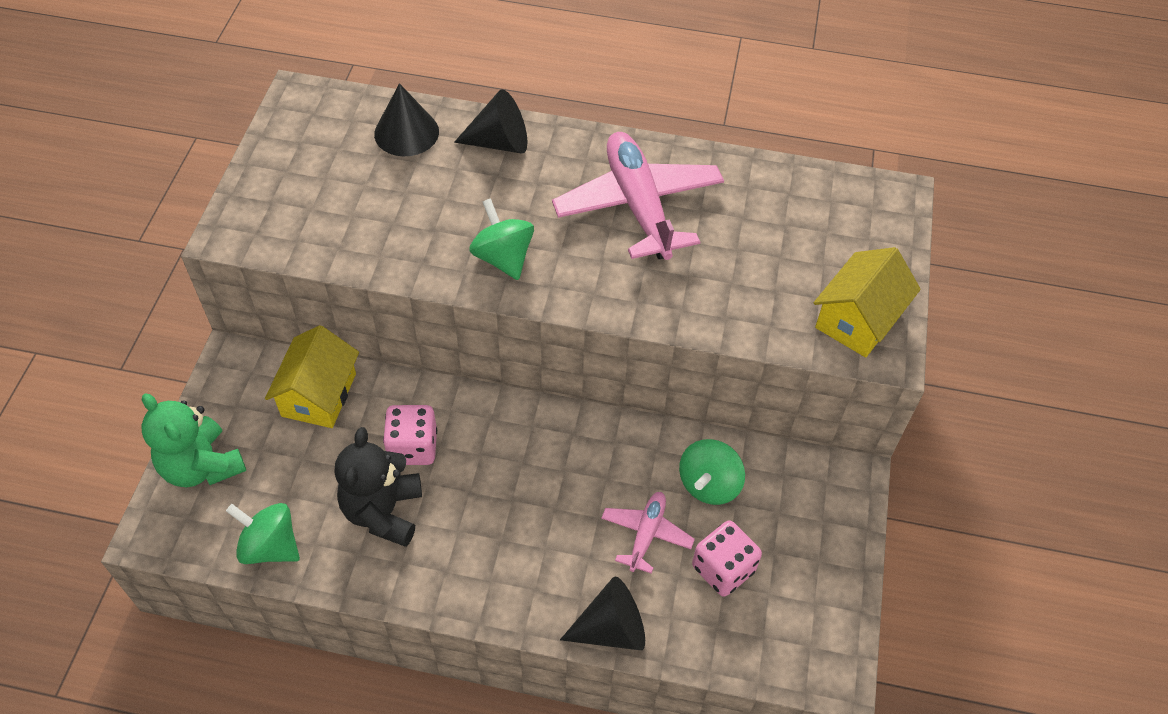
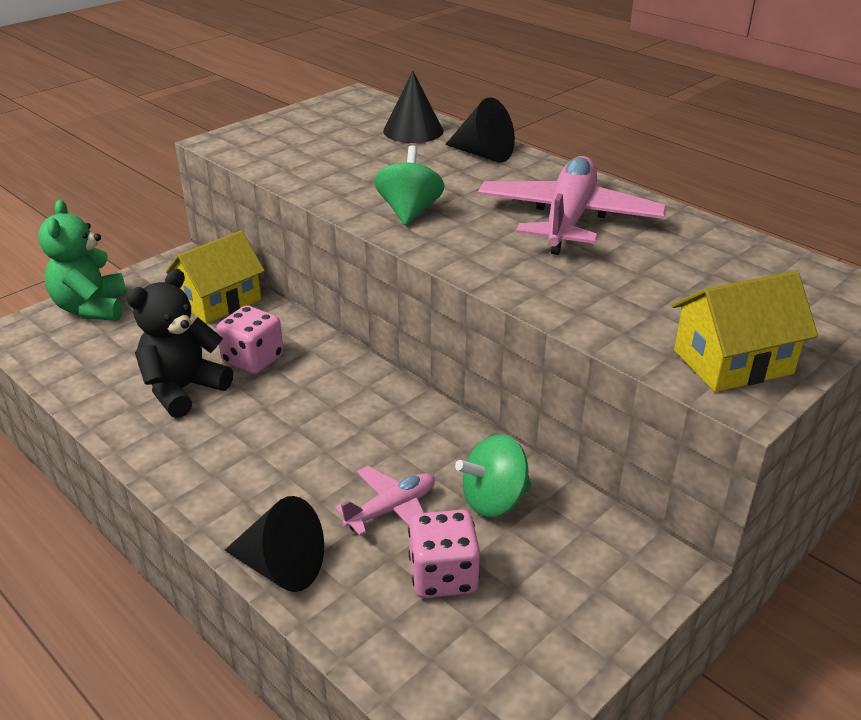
camera: 35 degrees right, 20 degrees down
(270, 546) = (78, 373): green spinning top -> none

